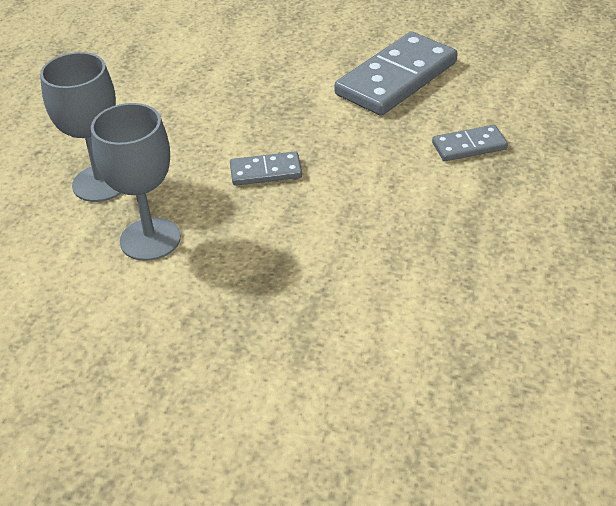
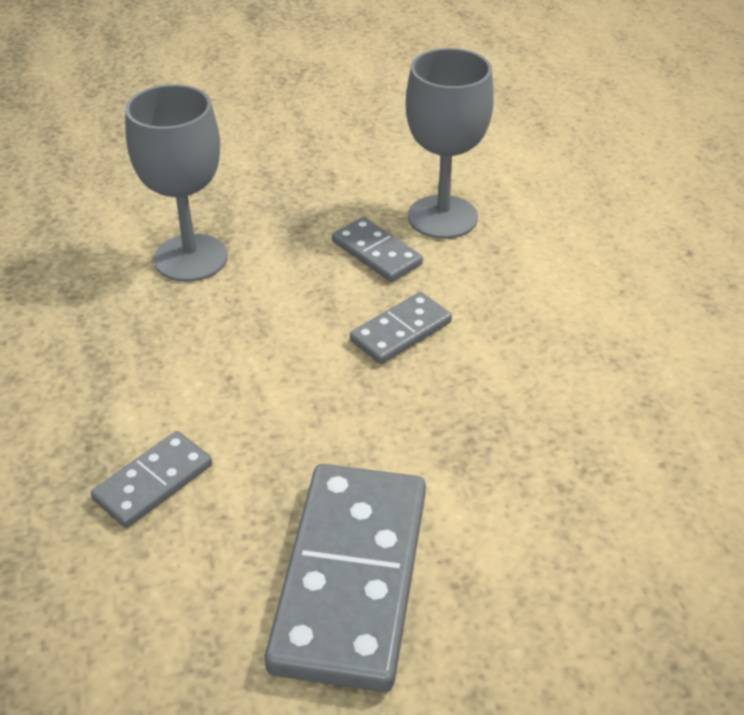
camera: 145 degrees right, 0 degrees up
(100, 183) = (568, 246): grey goblet -> grey goblet (191, 258)
(226, 230) = (377, 253): none -> grey domino

